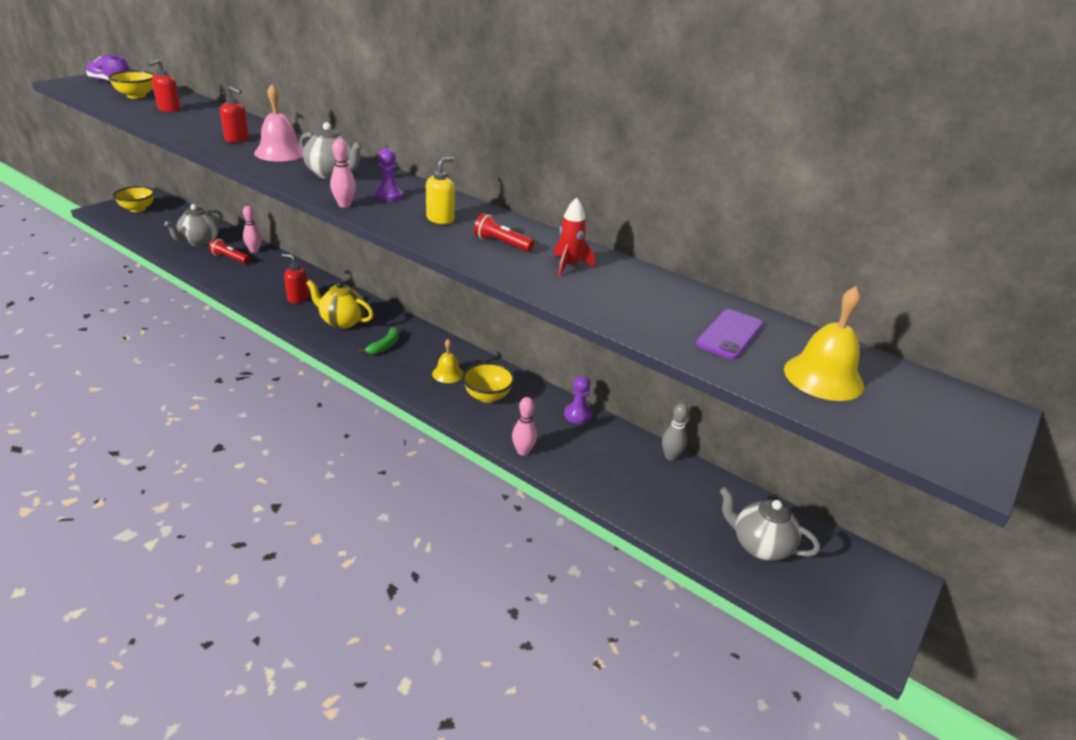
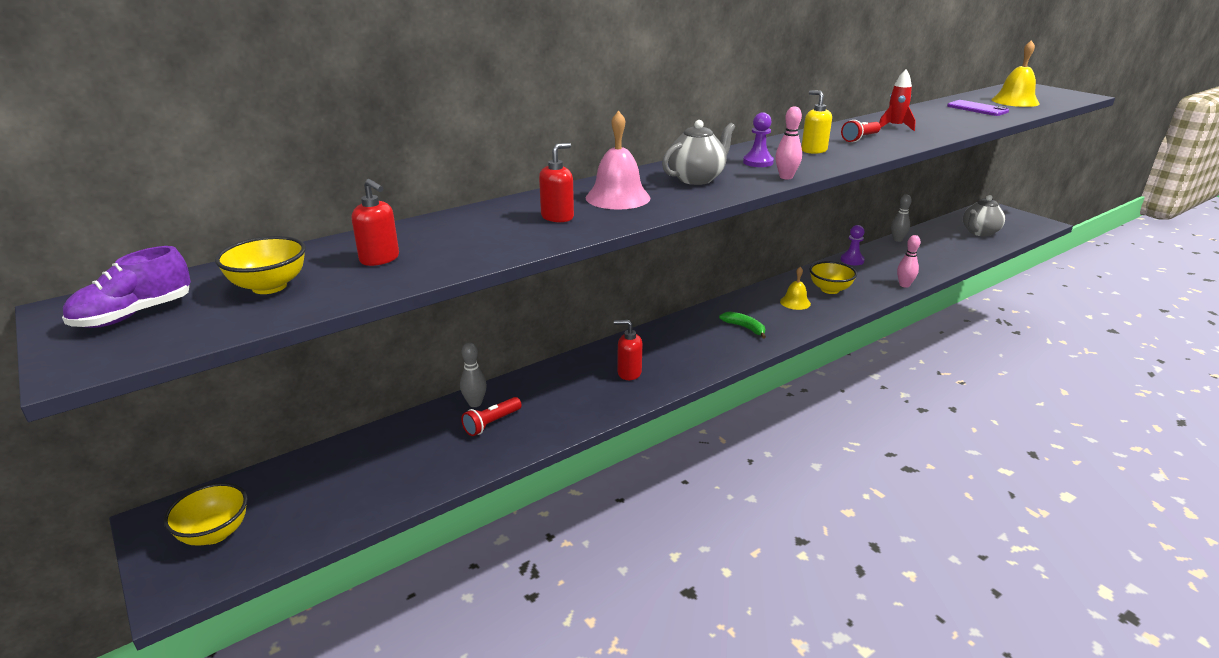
camera: 70 degrees left, 5 degrees down
(199, 241) = (415, 453): grey teapot -> none
(254, 250) = (475, 403): pink bowling pin -> grey bowling pin
(298, 298) = (629, 373): red soap dispenser -> red soap dispenser turned 60 degrees clockwise
(342, 321) = (691, 348): yellow teapot -> none

